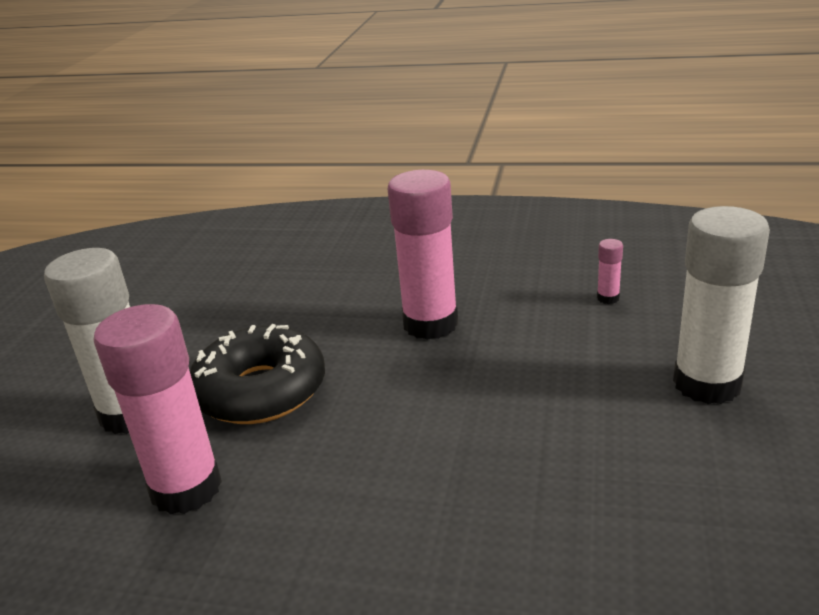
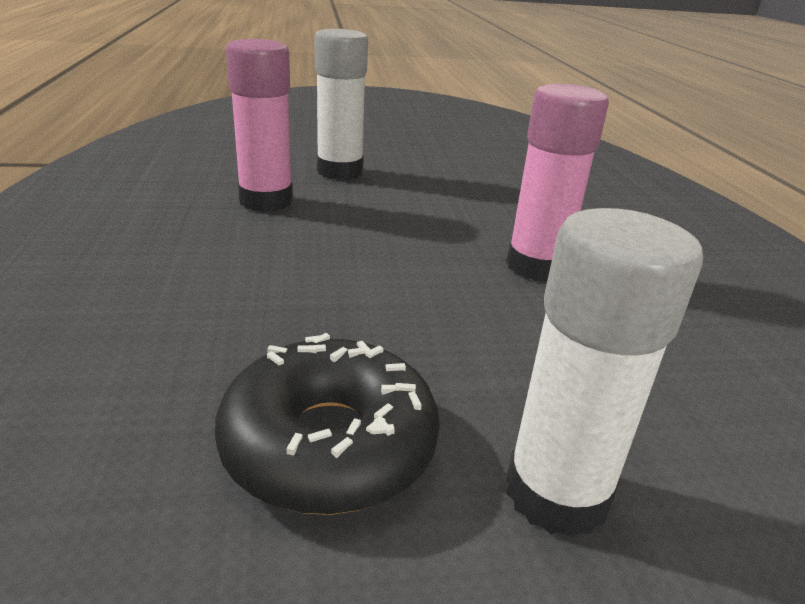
camera: 65 degrees right, 0 degrees up
(261, 391) = (386, 207): black donut -> black donut (329, 444)
(608, 298) = (702, 385): pink glue stick -> none

